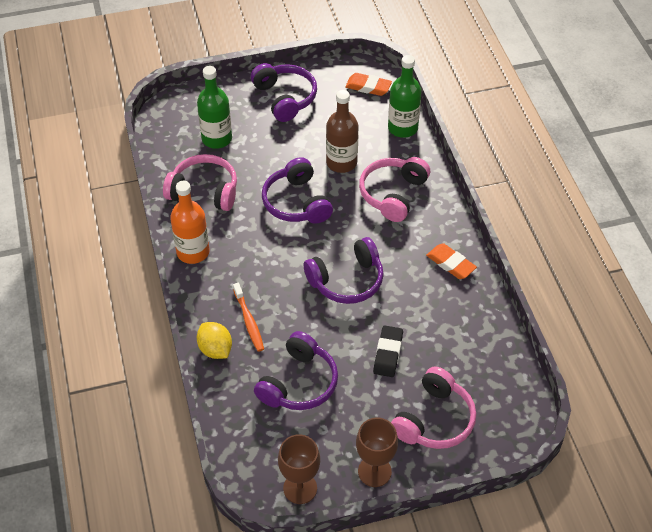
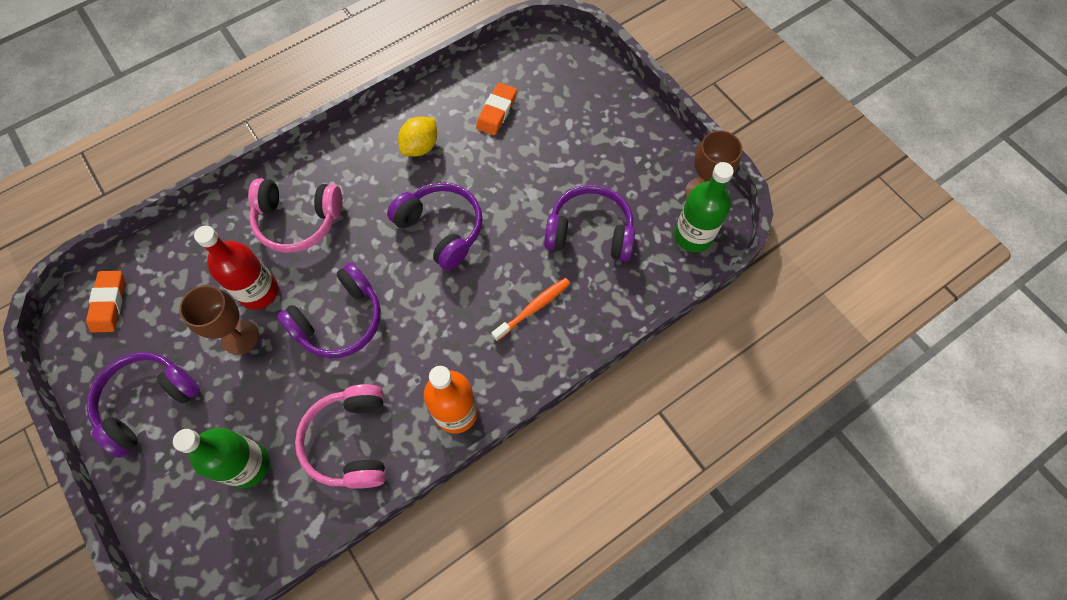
camera: 110 degrees left, 15 degrees up
(215, 349) = (584, 328): yellow lemon -> yellow lemon (420, 147)
(341, 162) = (258, 291): brown bottle -> red bottle
(374, 471) = (655, 139): brown goblet -> brown goblet (240, 337)
(388, 353) = (521, 165): black eraser -> none
(402, 128) = (182, 241): green bottle -> green bottle (693, 236)
(434, 420) = (579, 108): pink headphones -> none
(451, 264) = (385, 140): orange eraser -> orange eraser (496, 111)

